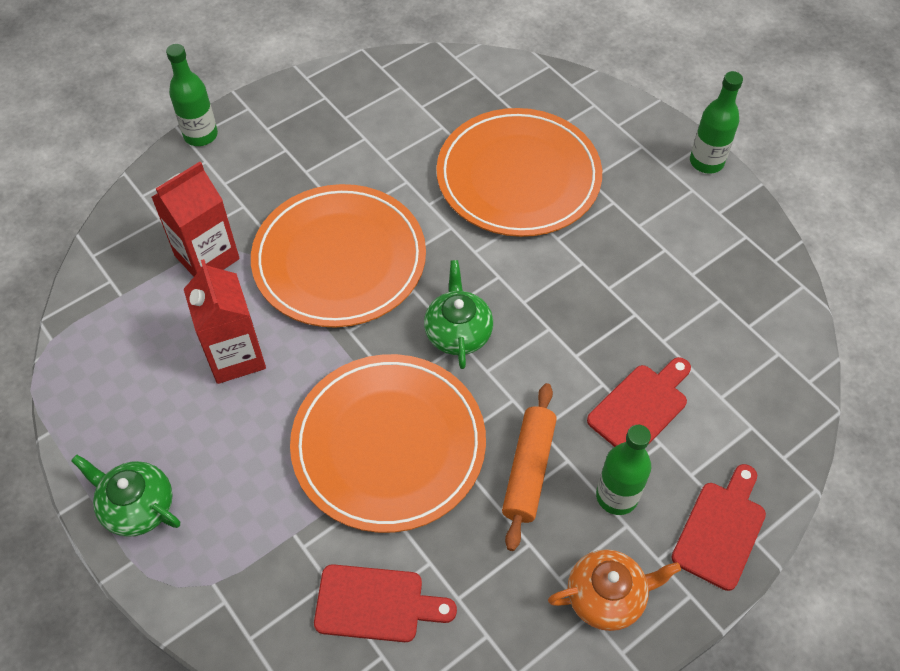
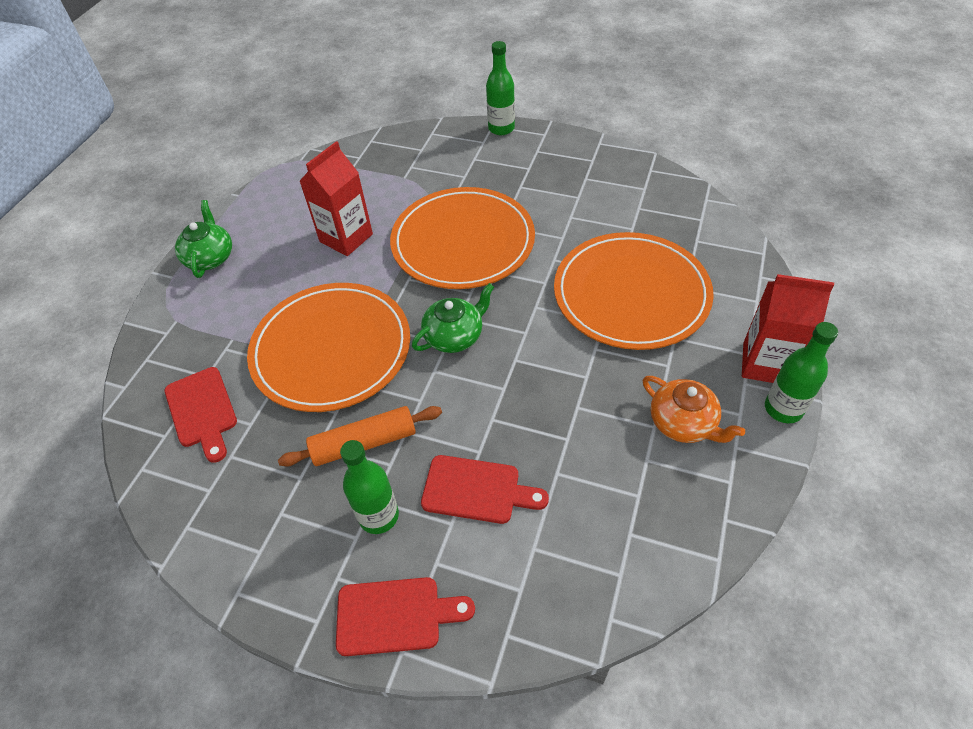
camera: 60 degrees right, 5 degrees down
(207, 257) = (410, 184): red carton -> red carton (766, 363)
(607, 596) = (282, 556): orange teapot -> orange teapot (683, 423)

